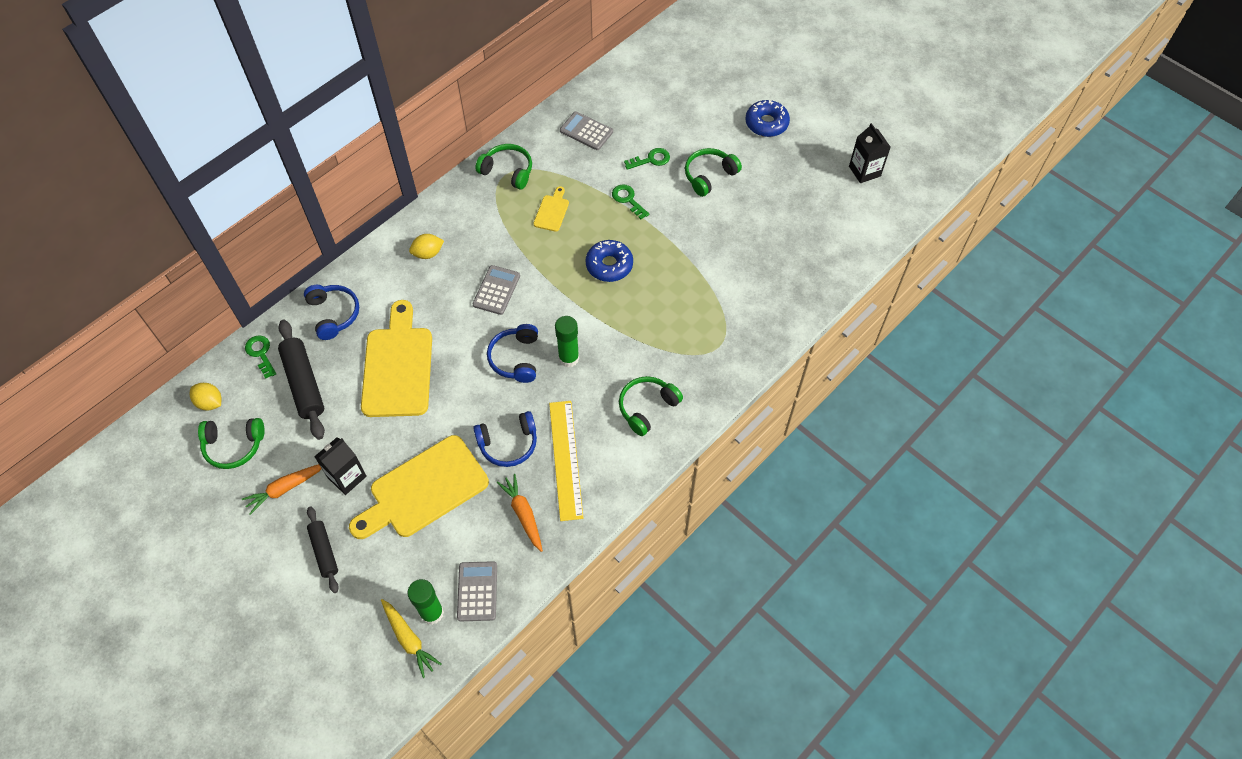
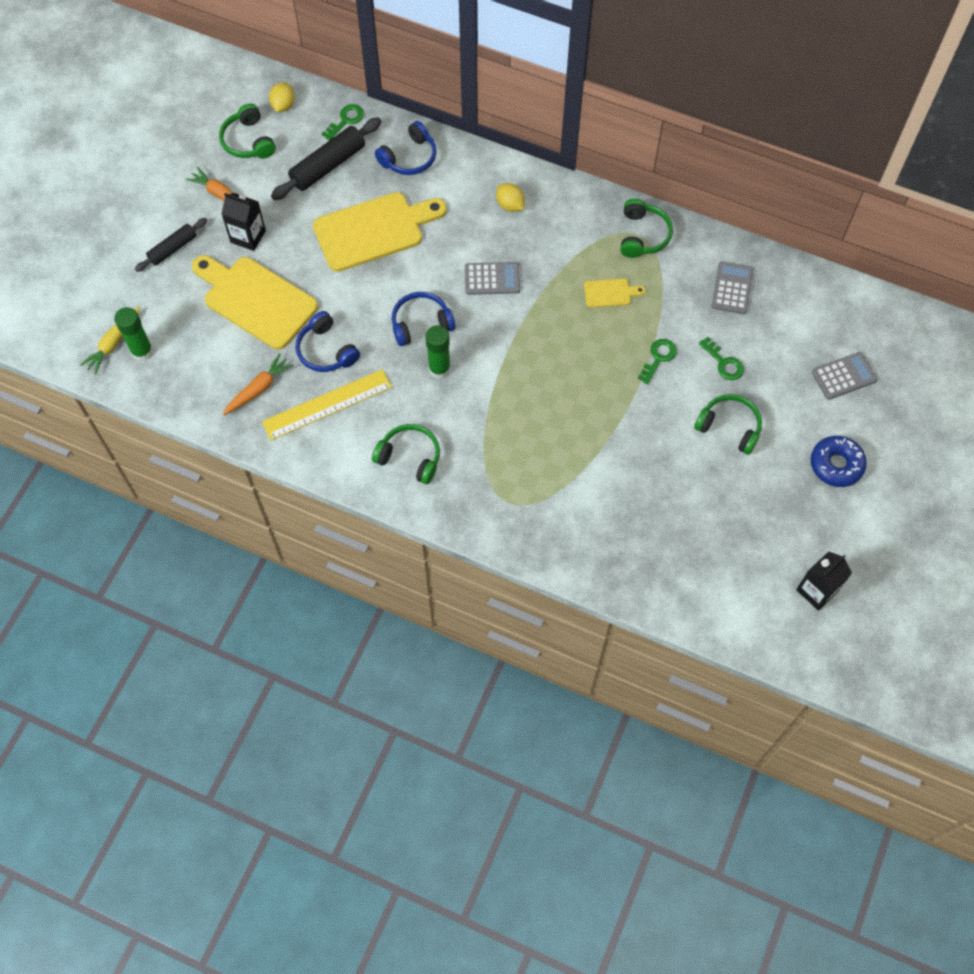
camera: 70 degrees right, 5 degrees up
(477, 591) = (172, 379): grey calculator -> grey calculator (844, 376)
(609, 265) = (565, 368): blue donut -> none

